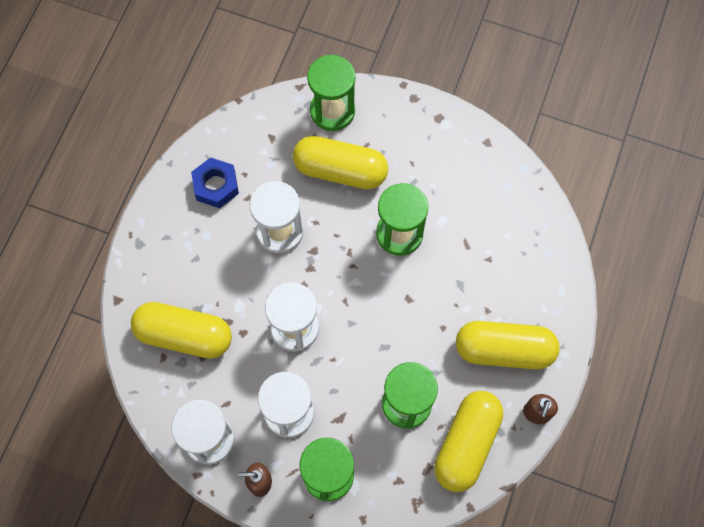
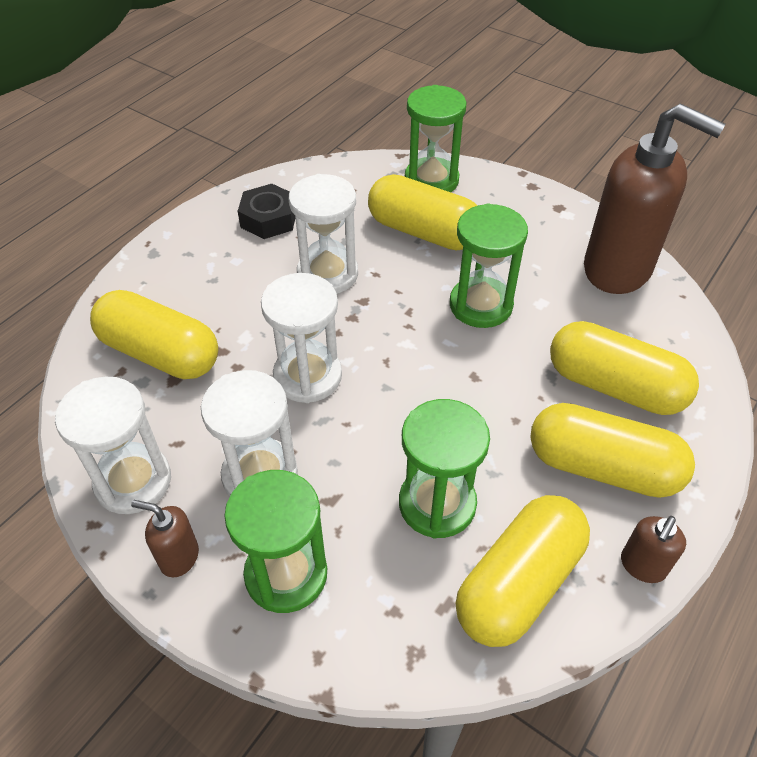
camera: 15 degrees right, 20 degrees down
(216, 186) = (269, 219): blue nut -> black nut
(492, 173) = (618, 269): none -> brown soap dispenser
(503, 283) = (614, 386): none -> yellow capsule

